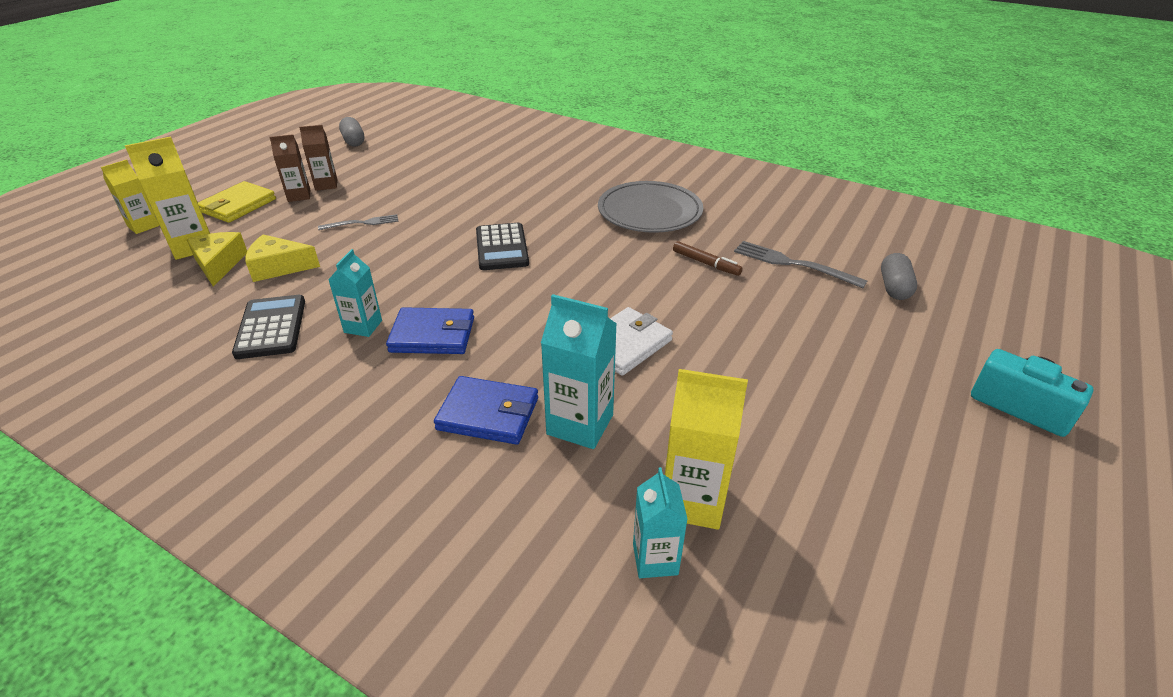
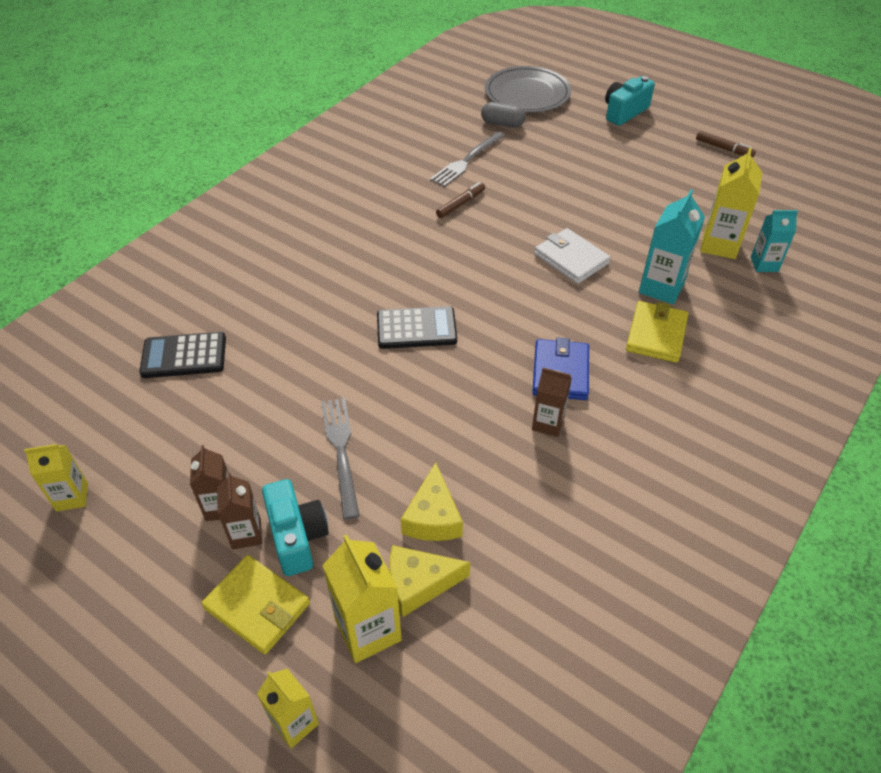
camera: 85 degrees left, 10 degrees up
(271, 327) = (549, 498): black calculator -> black calculator (184, 356)
(287, 213) = (297, 537): none -> turquoise camera
(353, 141) = (72, 497): grey capsule -> yellow carton
(362, 223) = (341, 451): grey fork -> grey fork, size x1.55
(363, 326) = (548, 423): turquoise carton -> brown carton
(488, 414) = (656, 334): blue wallet -> yellow wallet
(649, 211) = (364, 225): grey plate -> grey plate (527, 94)
(997, 540) = (724, 148): none -> brown marker

